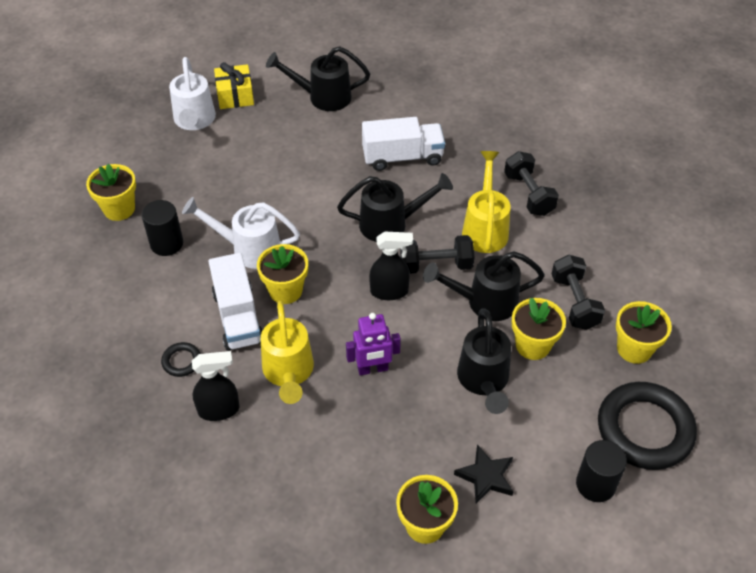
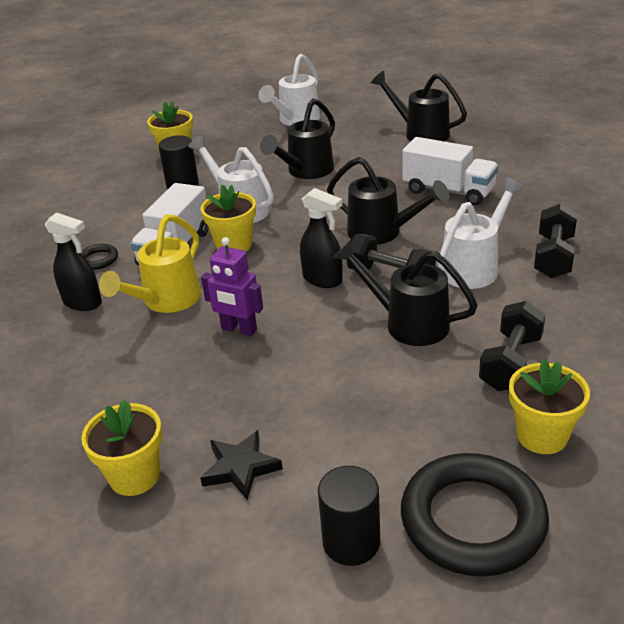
camera: 40 degrees right, 15 degrees down
(235, 96) = (346, 114): yellow gift -> none
(484, 381) = (333, 386): black watering can -> black watering can (306, 171)
(485, 228) = (474, 267): yellow watering can -> white watering can
(533, 345) = (420, 379): yellow flower pot -> none

